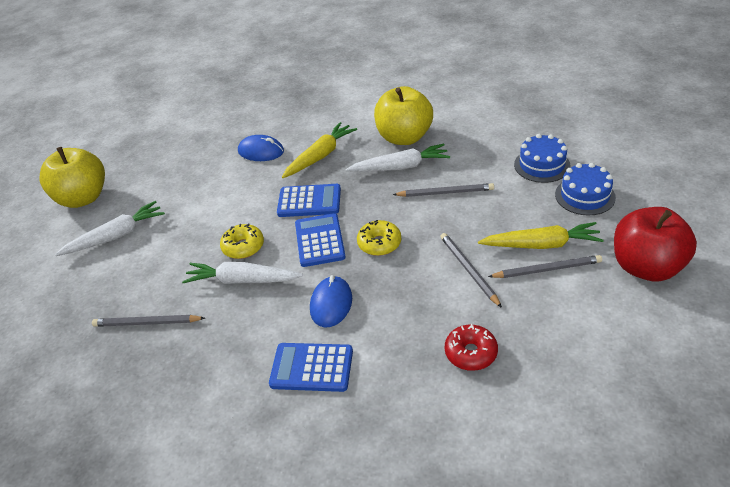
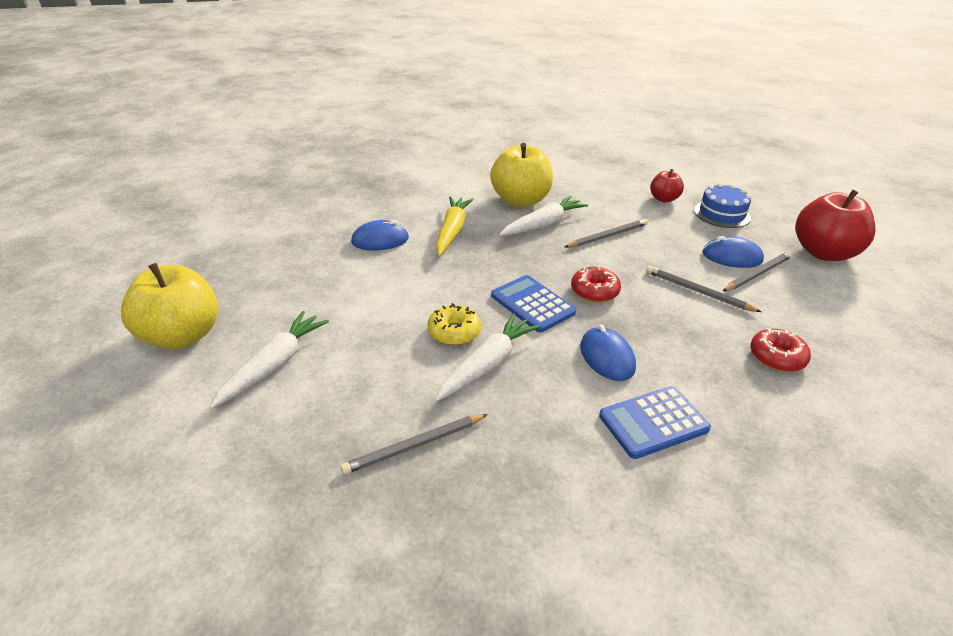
camera: 35 degrees left, 5 degrees down
(242, 280) = (487, 364): white carrot -> white carrot turned 150 degrees clockwise
(309, 201) = (483, 272): blue calculator -> none
(379, 243) = (594, 291): yellow donut -> red donut
(541, 245) = (732, 256): yellow carrot -> blue mouse
(542, 165) = (663, 199): blue cake -> red apple

